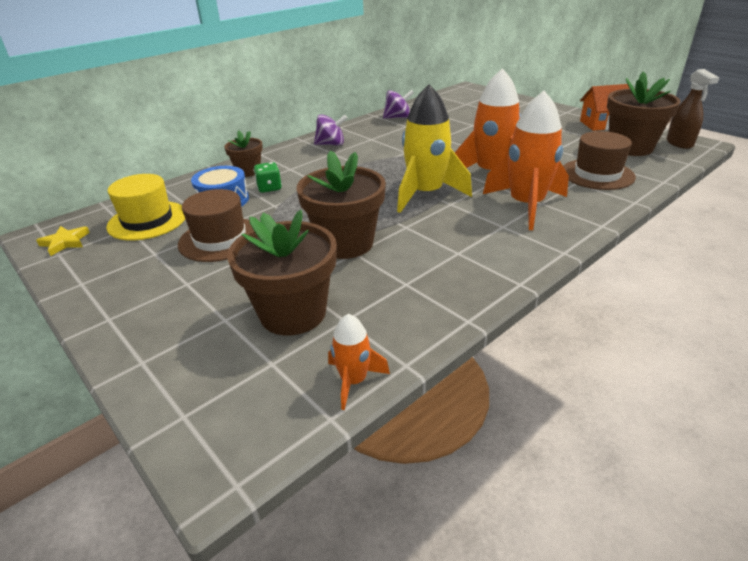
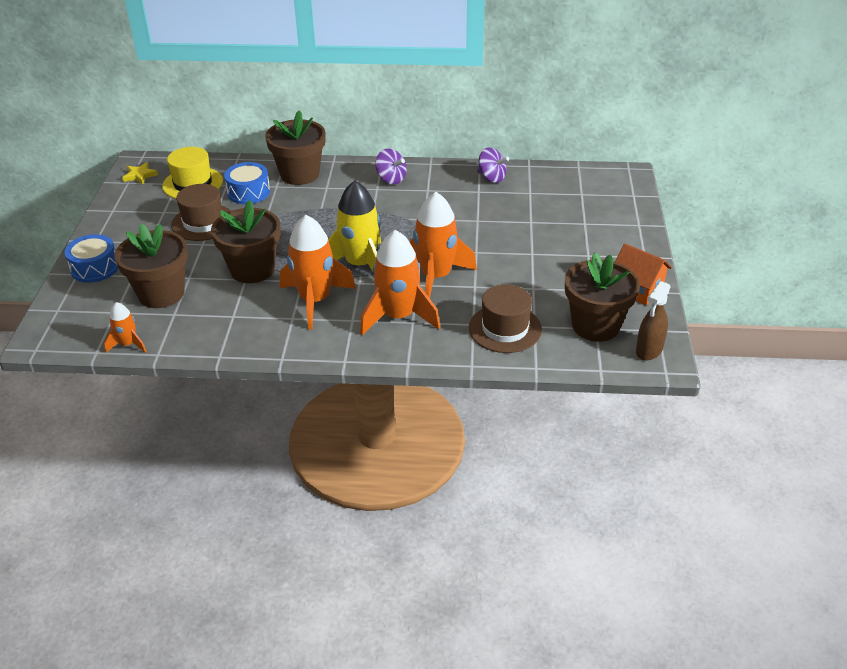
camera: 45 degrees right, 5 degrees up
(157, 342) = (95, 268): none -> blue drum
(248, 171) = (300, 174): brown flower pot -> brown flower pot, size x1.77
(269, 188) = (287, 198): green dice -> none
(447, 232) = (315, 301): none -> orange rocket

